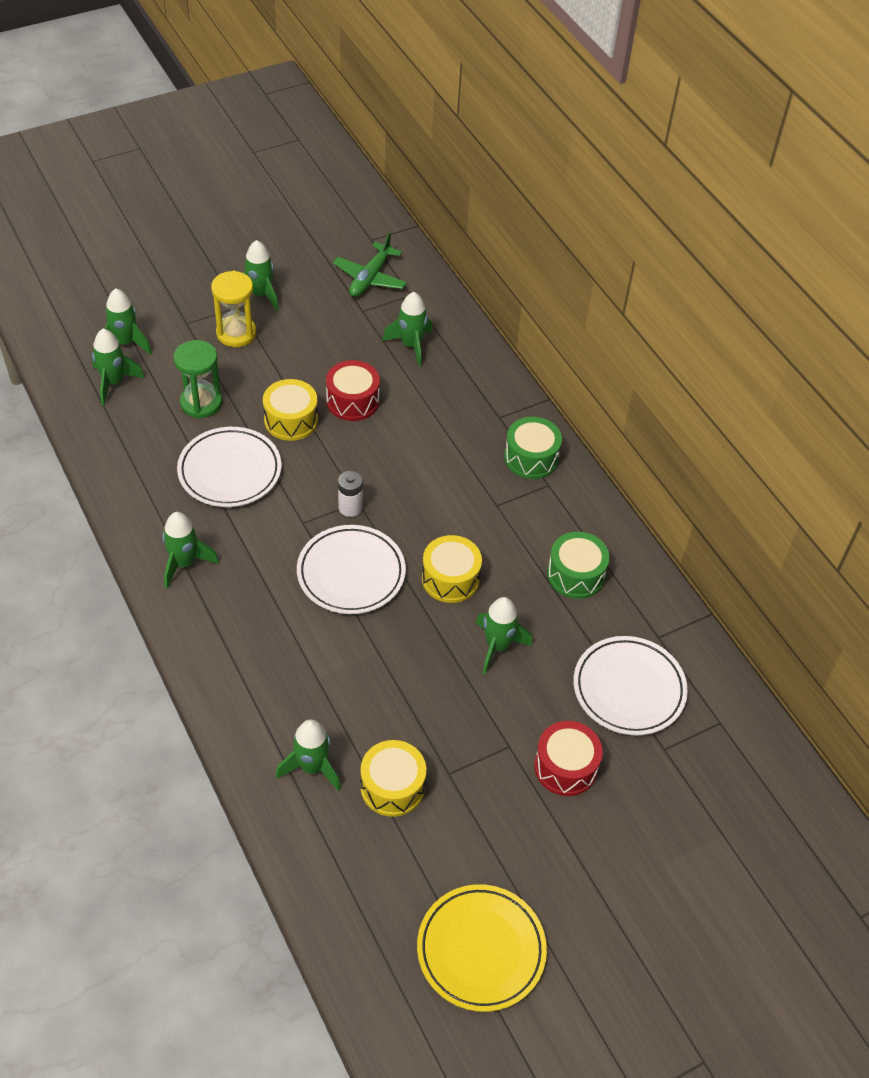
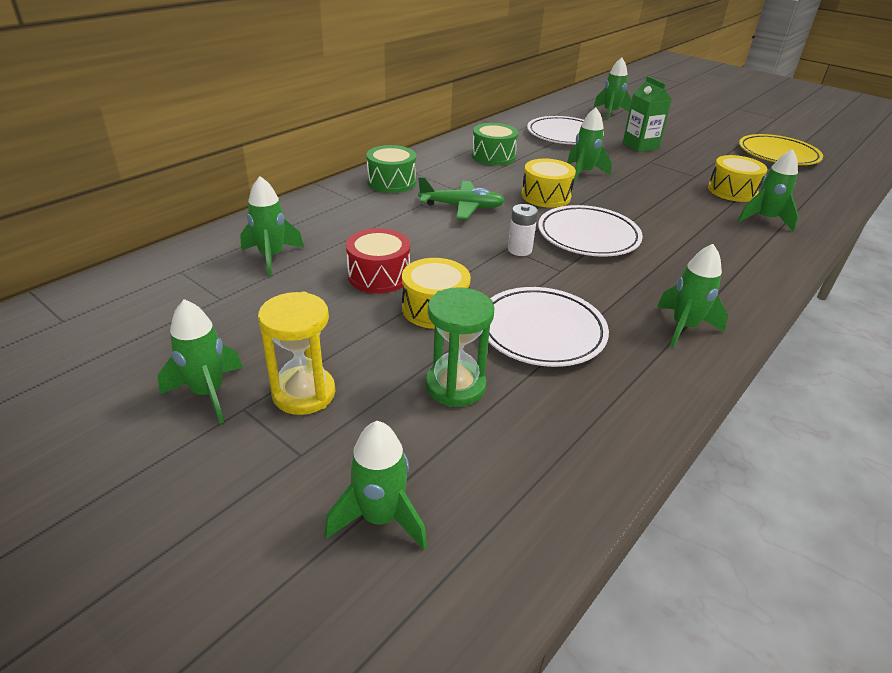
camera: 110 degrees left, 15 degrees down
(113, 382) = (476, 496): green rocket -> green rocket (610, 113)
(370, 278) = (151, 305): green plane -> green plane (462, 207)
(565, 767) = (640, 146): red drum -> green carton

